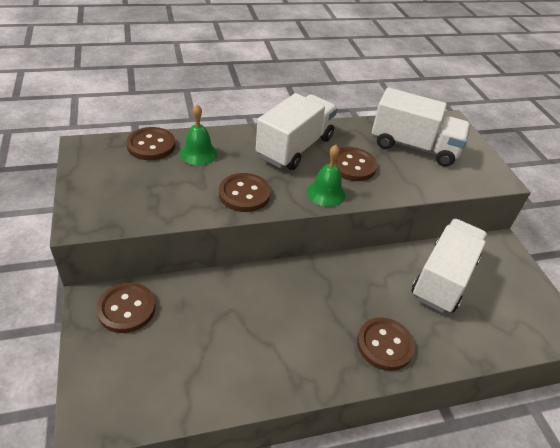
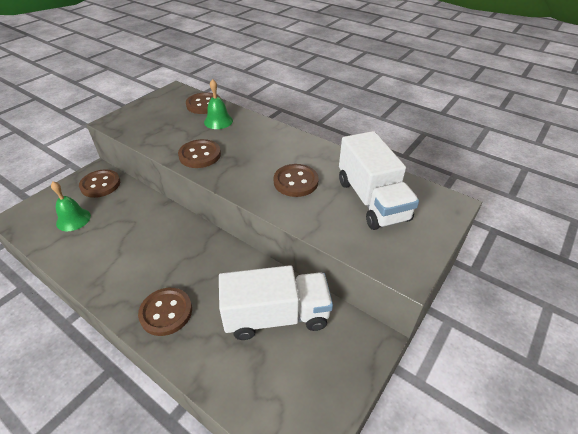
camera: 55 degrees right, 0 degrees up
(295, 147) = (279, 149): white truck -> none
(326, 193) = (245, 185): green bell -> green bell (73, 219)

